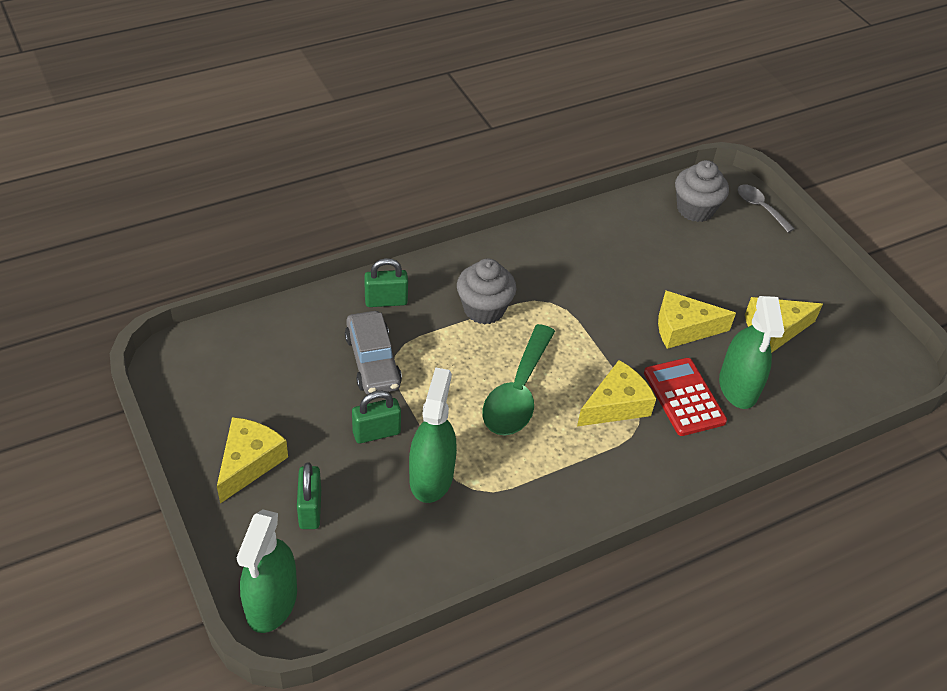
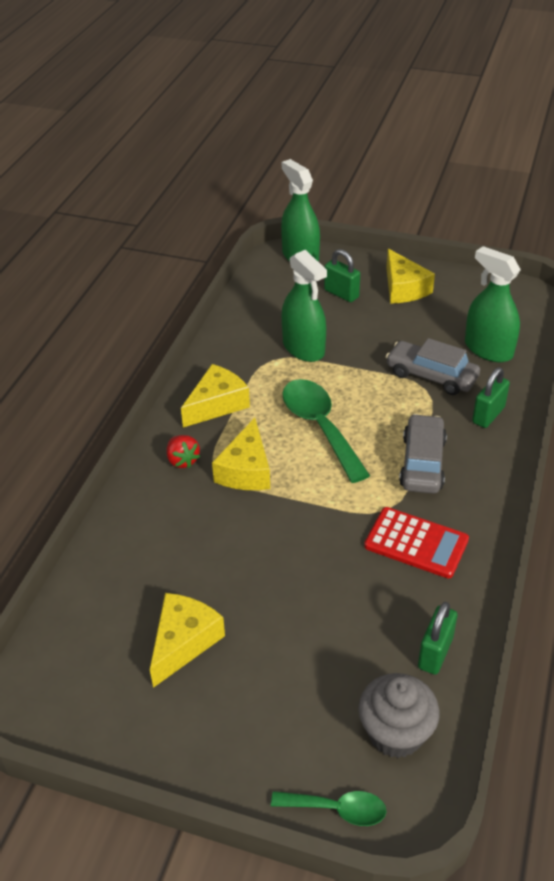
camera: 140 degrees right, 5 degrees down
(376, 433) = (366, 345): green padlock -> green padlock (435, 653)
(484, 309) = (422, 463): grey cupcake -> grey car
(657, 453) = (182, 460): none -> red strawberry
(683, 329) = (262, 574): yellow cheese -> yellow cheese (217, 404)
(684, 397) = (203, 515): red calculator -> red calculator (416, 543)
(738, 387) = (169, 558): green spray bottle -> green spray bottle (488, 349)
(760, 207) = (337, 809): grey spoon -> green spoon

